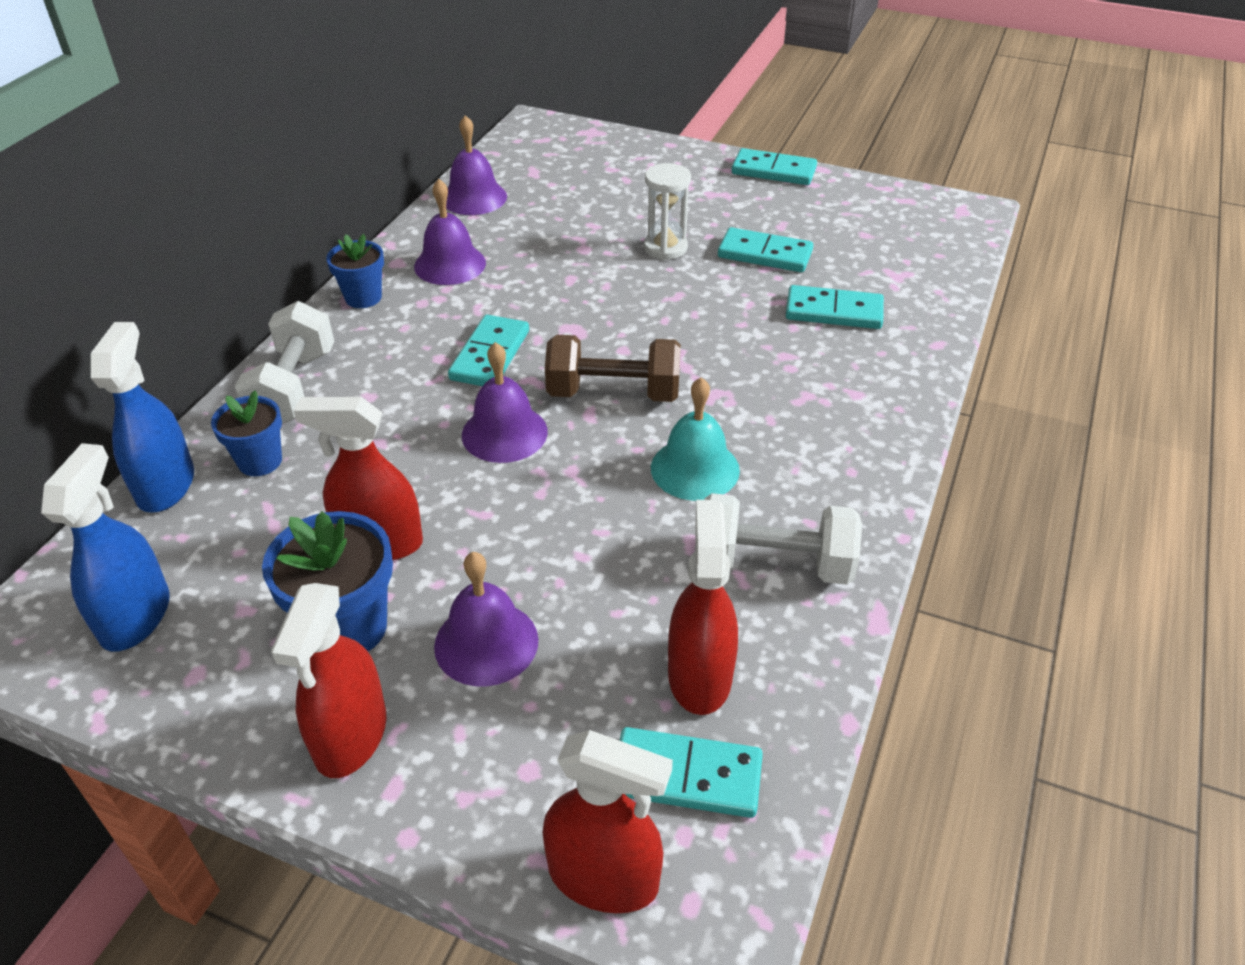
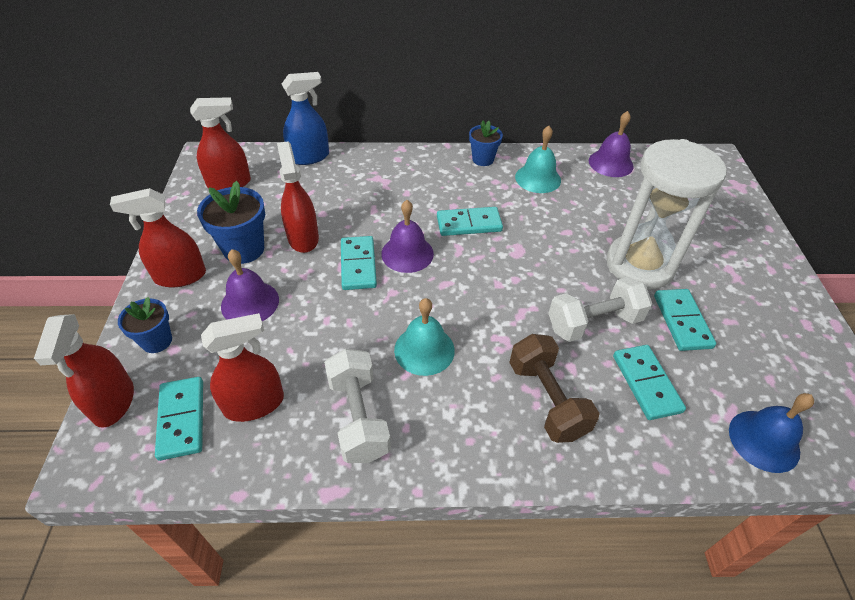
camera: 65 degrees right, 5 degrees up
(136, 616) = (229, 183): blue spray bottle -> red spray bottle
(260, 461) = (339, 177): blue flower pot -> blue flower pot (157, 341)
(294, 388) = (396, 166): white dumbbell -> white dumbbell (594, 323)
(450, 264) = (538, 178): purple bell -> turquoise bell
(613, 393) = (470, 288): brown dumbbell -> brown dumbbell (547, 399)
(665, 248) = (639, 265): white hourglass -> white hourglass, size x2.04
(773, 171) = (798, 296): turquoise domino -> turquoise domino (358, 265)
(931, 269) = (764, 440): none -> blue bell

